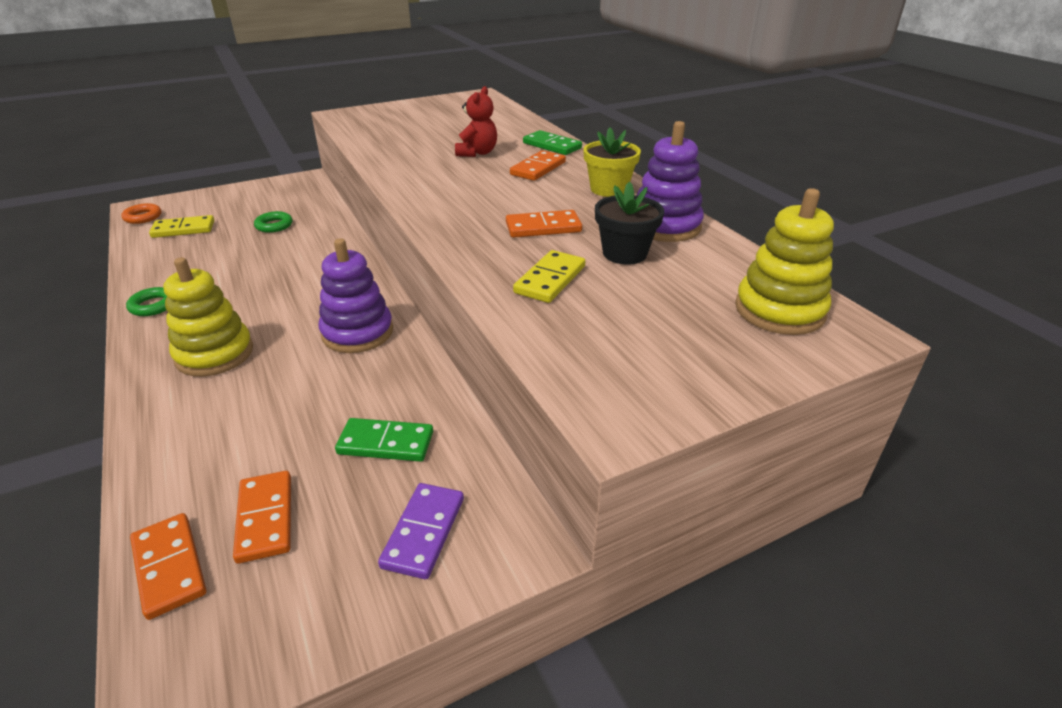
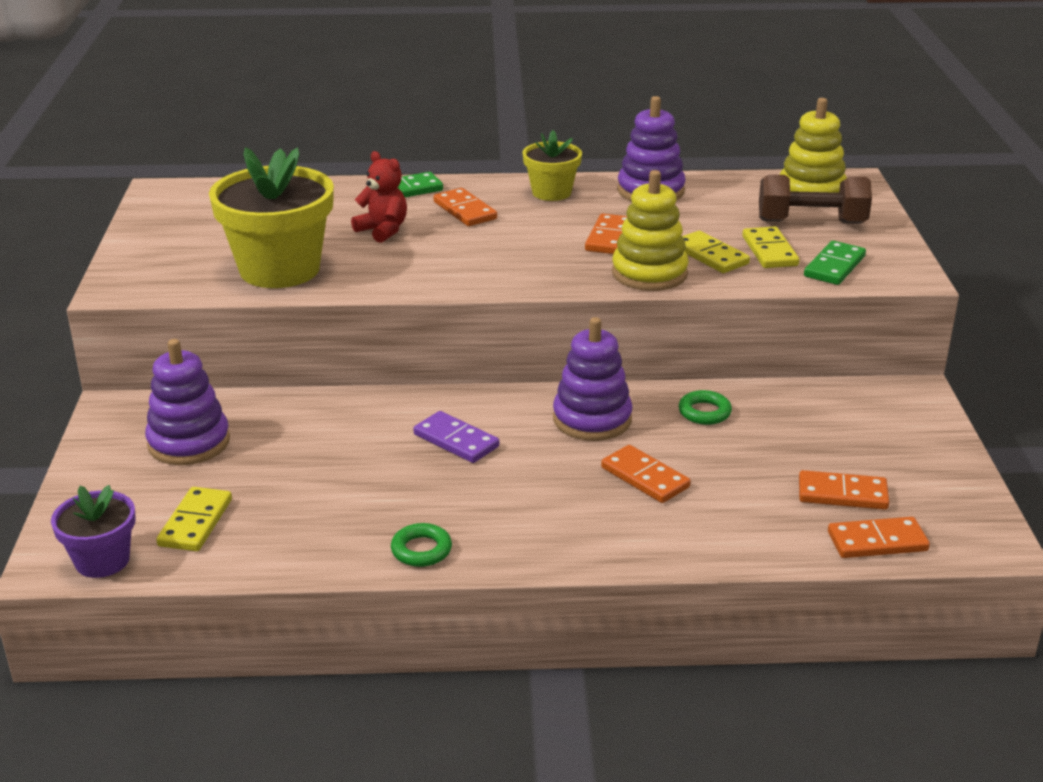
camera: 65 degrees left, 5 degrees down
(143, 217) = (102, 560): orange ring -> purple flower pot
(214, 354) = (571, 508): yellow stacking toy -> yellow stacking toy (649, 274)
(270, 379) = (645, 477): none -> orange domino
(272, 205) = (189, 442): none -> purple stacking toy
(274, 225) = (264, 447): green ring -> green ring (704, 412)
(385, 443) = (778, 428): green domino -> green domino (834, 266)
(392, 141) = (280, 269): none -> yellow flower pot
(423, 532) = (887, 427): purple domino -> purple domino (456, 441)
(593, 310) = (770, 251): none -> yellow domino
(624, 253) = (687, 218): black flower pot -> none
(697, 324) = (811, 222): none -> brown dumbbell

